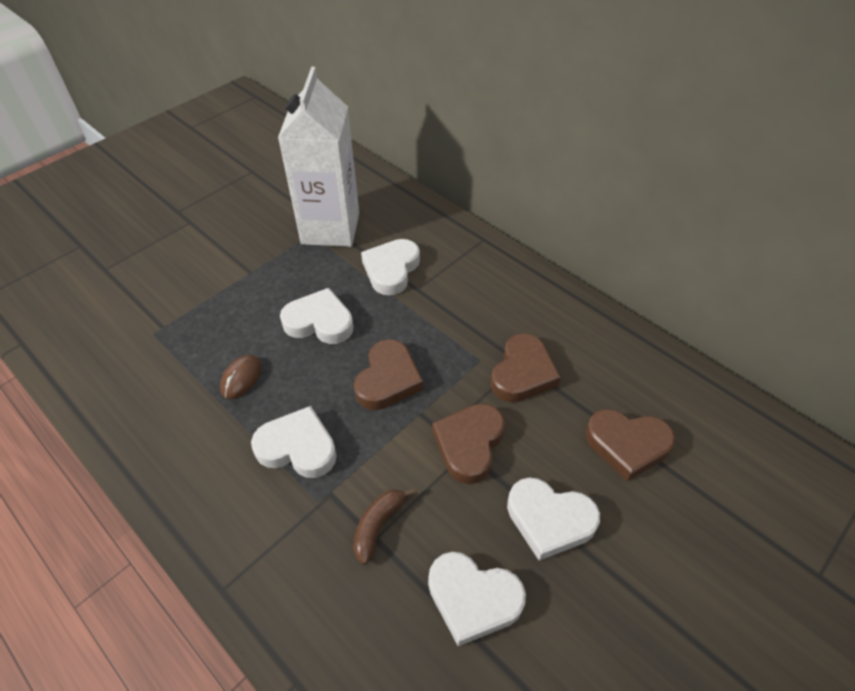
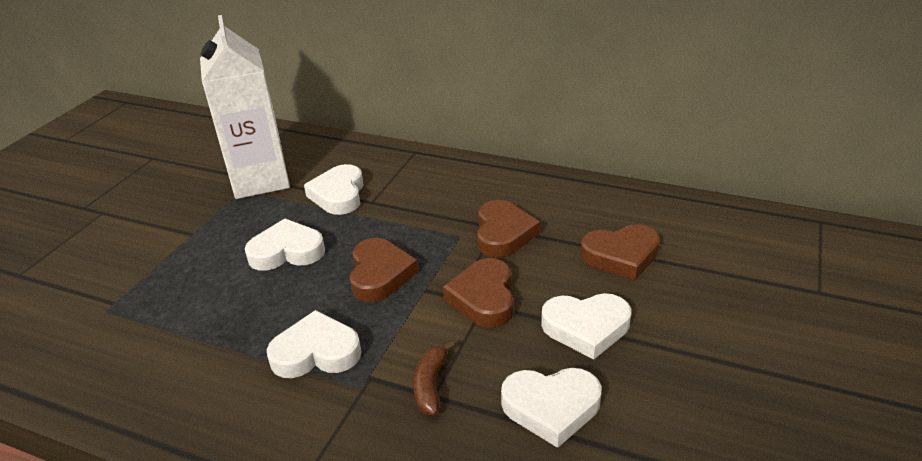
camera: 20 degrees left, 15 degrees down
(241, 378) = (226, 317): brown mouse -> none

